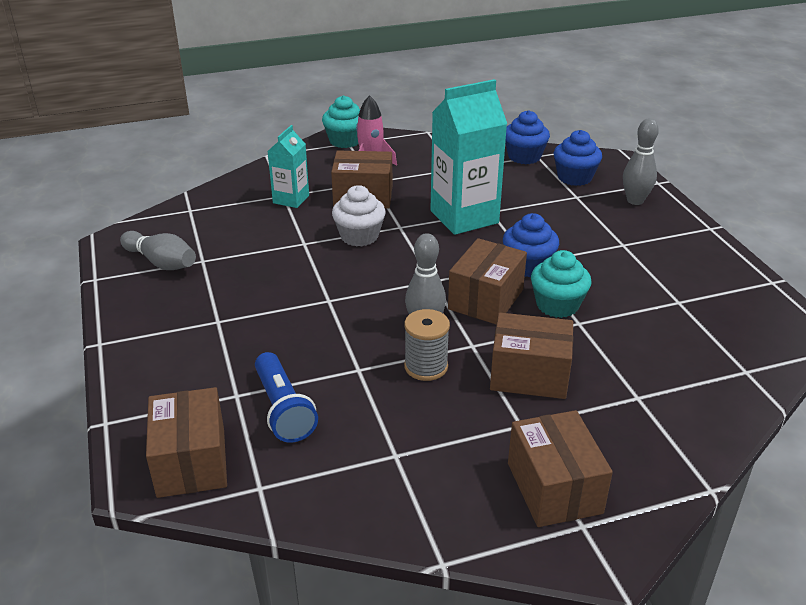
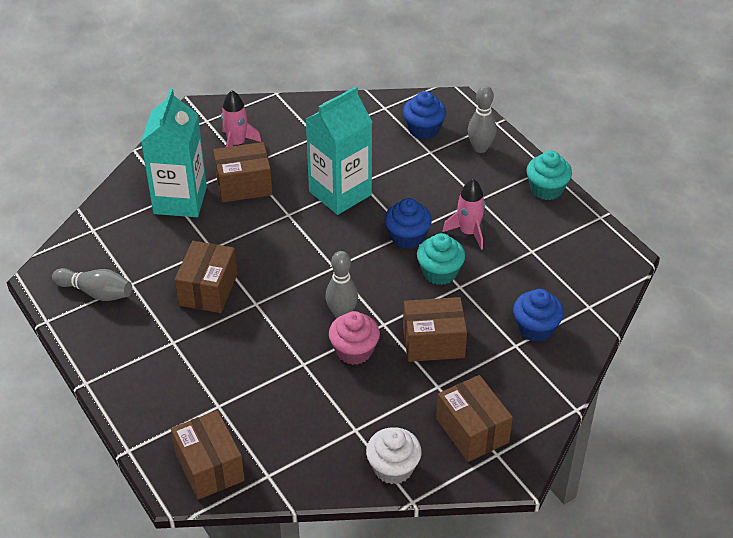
camera: 15 degrees left, 10 degrees up
(283, 409) = (260, 410): blue flashlight -> none
(291, 199) = (180, 200): turquoise carton -> turquoise carton, size x1.81
(345, 141) = (202, 118): turquoise cupcake -> turquoise cupcake (546, 189)
(359, 236) = (257, 231): white cupcake -> white cupcake (393, 468)
(426, 367) = (354, 351): grey spool -> pink cupcake
(485, 299) = (382, 278): brown box -> brown box (208, 289)
(524, 157) = (373, 111): blue cupcake -> blue cupcake (535, 328)
(603, 272) = (468, 232): none -> pink rocket

